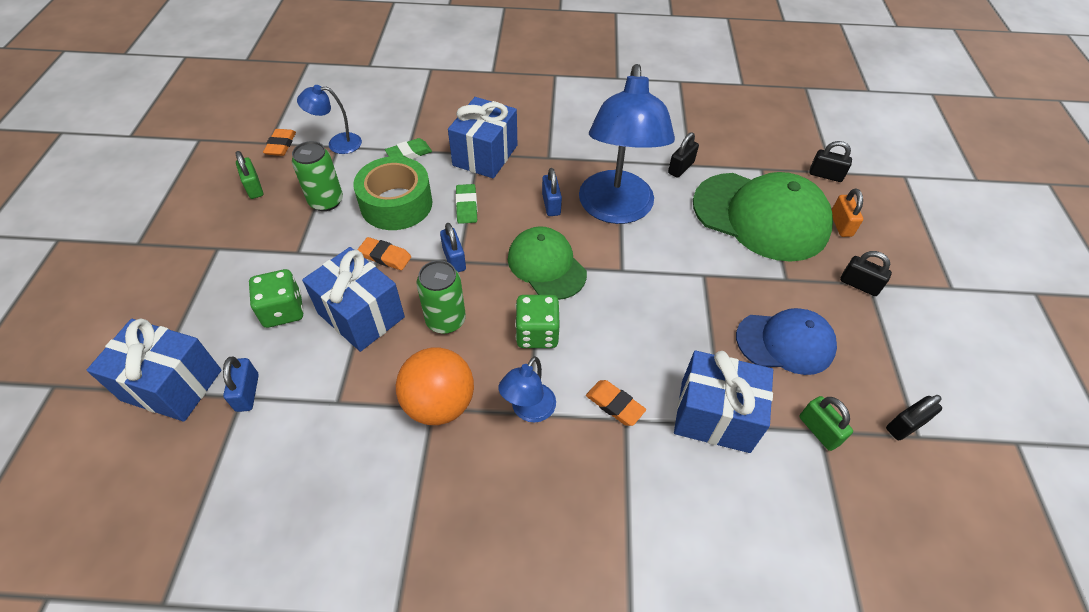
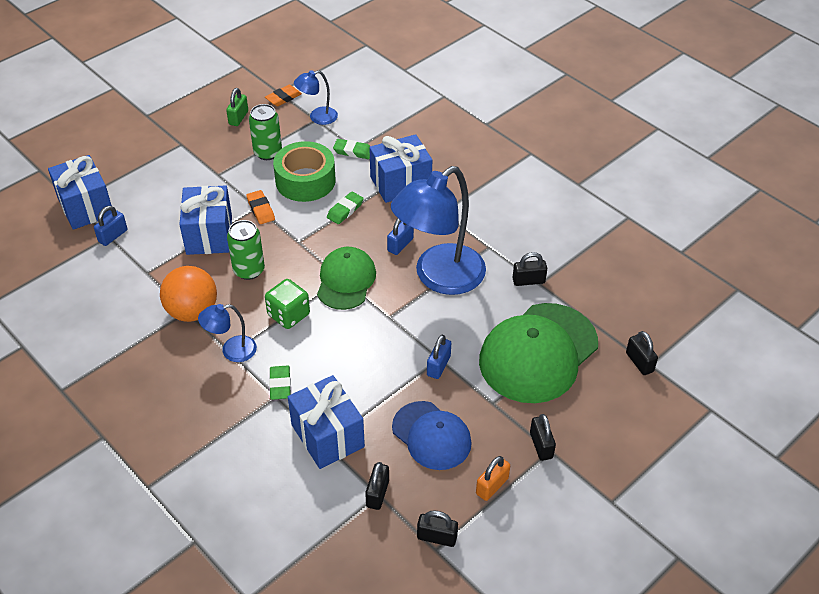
camera: 45 degrees right, 5 degrees down
(283, 311) = (174, 204): green dice -> none
(337, 144) = (317, 117): blue lamp -> blue lamp turned 60 degrees counterclockwise
(454, 259) = (297, 238): blue padlock -> blue padlock (438, 366)
(615, 405) = (280, 385): orange eraser -> green eraser
(760, 216) = (538, 353): green cap -> green cap turned 60 degrees clockwise
(819, 430) = (377, 493): green padlock -> black padlock
(841, 225) = (593, 401): orange padlock -> orange padlock (492, 486)

